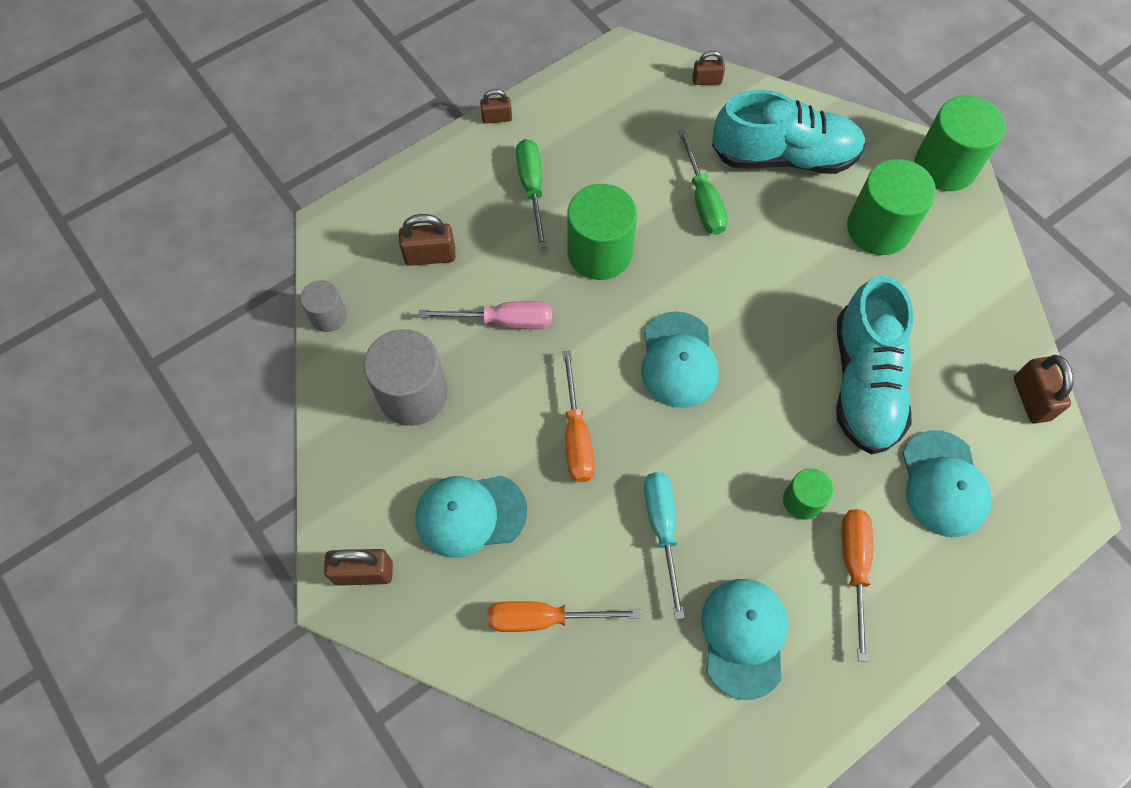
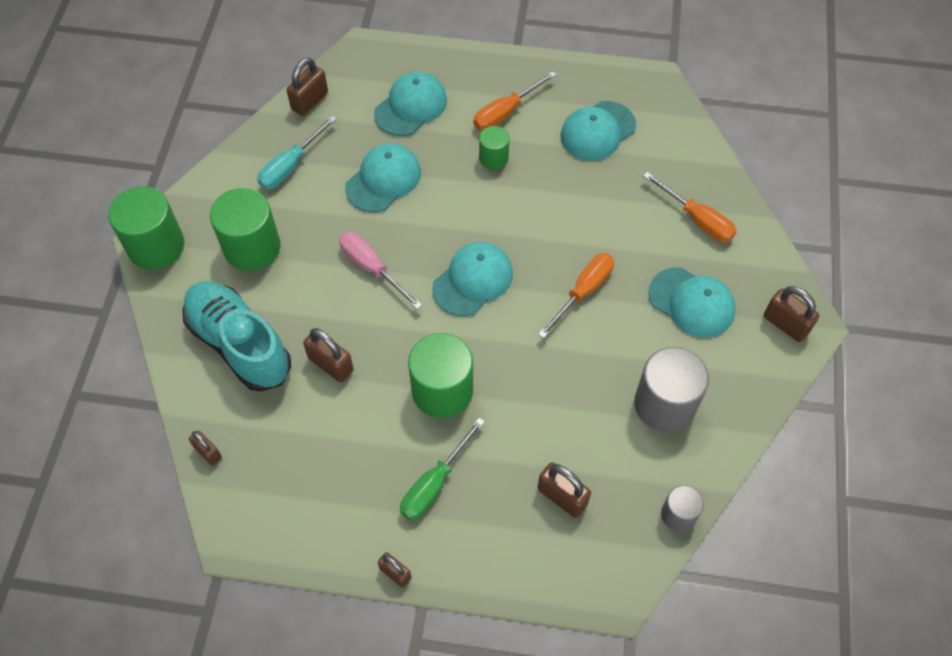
camera: 135 degrees left, 5 degrees down
(503, 321) = (557, 401): pink screwdriver -> pink screwdriver (372, 268)
(662, 529) = (586, 206): turquoise screwdriver -> turquoise screwdriver (290, 166)
(702, 200) = (331, 364): green screwdriver -> brown padlock
(864, 382) = (383, 180): turquoise shoe -> turquoise cap

